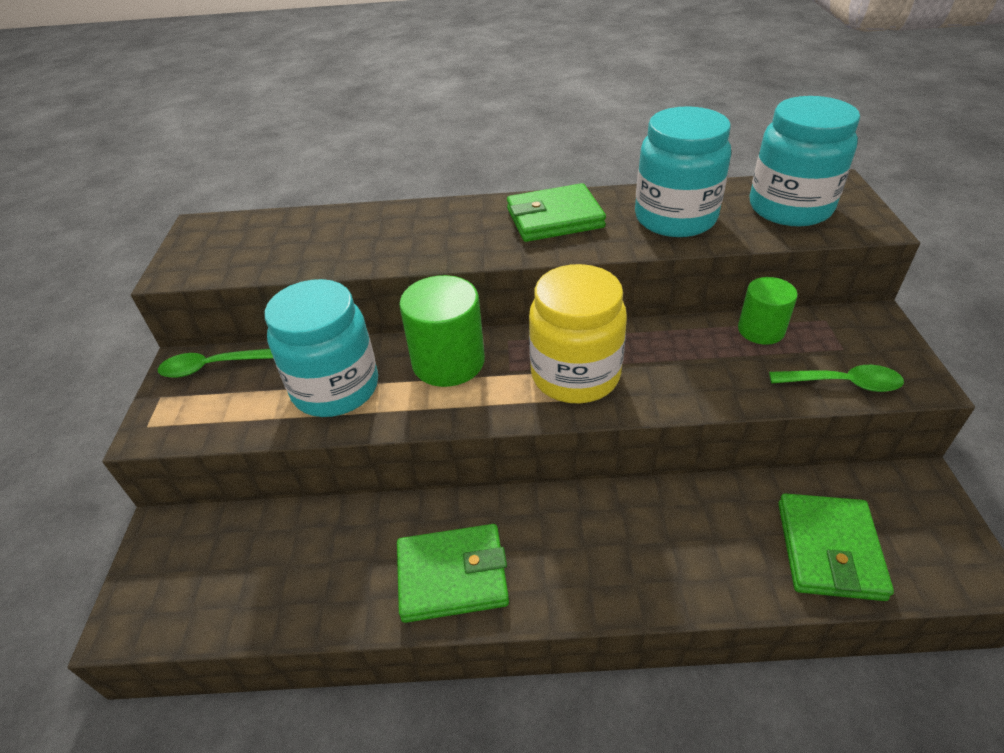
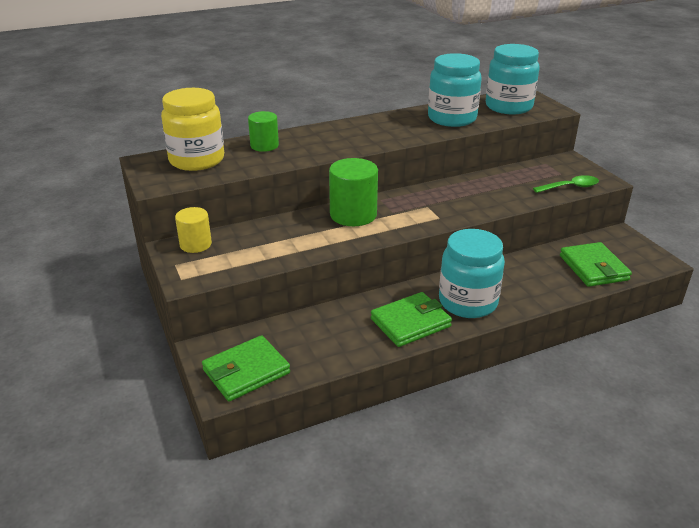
camera: 25 degrees left, 10 degrees down
(210, 367) = (195, 244): green spoon -> yellow cylinder
(335, 388) = (293, 238): turquoise jar -> turquoise jar (468, 302)
(554, 218) = (383, 127): green wallet -> green wallet (246, 371)
(575, 375) = (432, 207): yellow jar -> yellow jar (197, 160)
(761, 330) = (516, 172): green cylinder -> green cylinder (264, 146)

